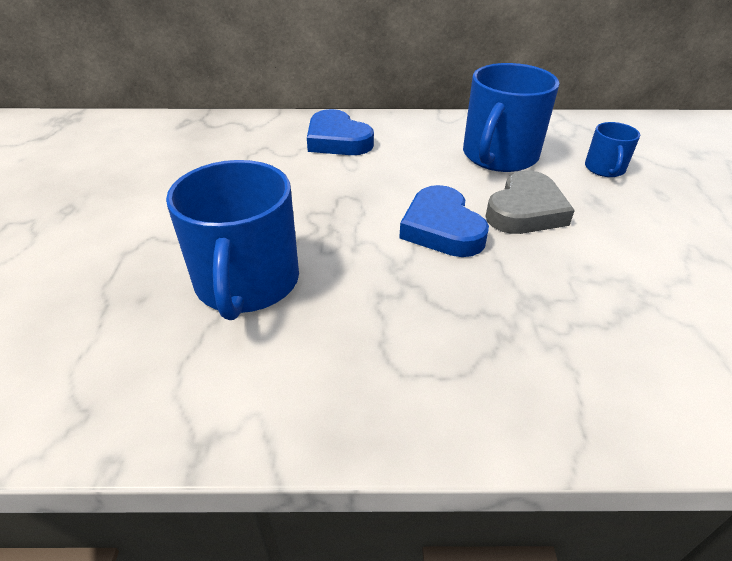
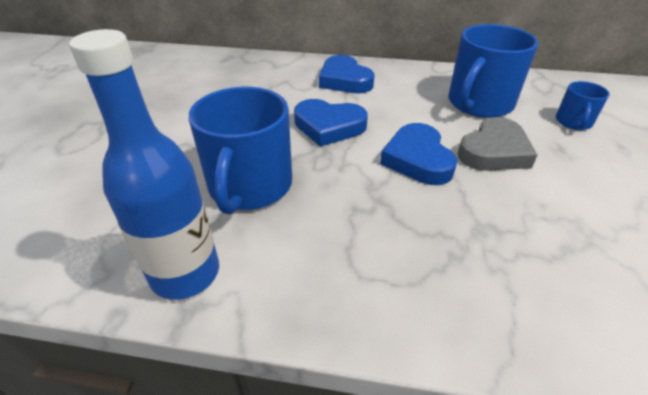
camera: 10 degrees right, 0 degrees up
(188, 400) = (185, 274): none -> blue bottle
(329, 199) = (329, 126): none -> blue heart

